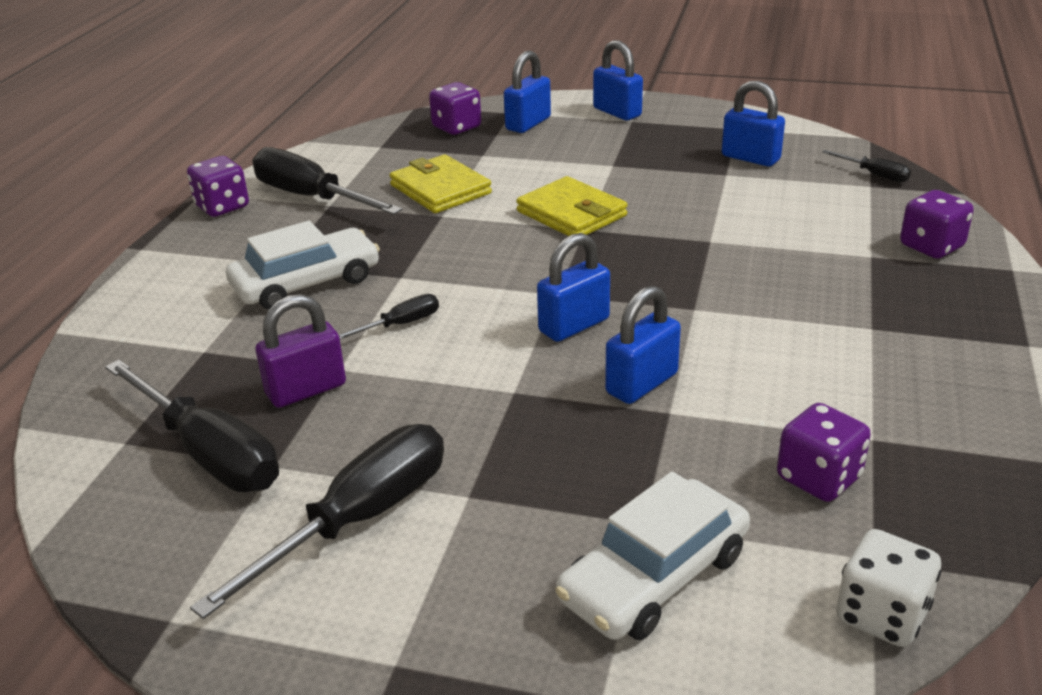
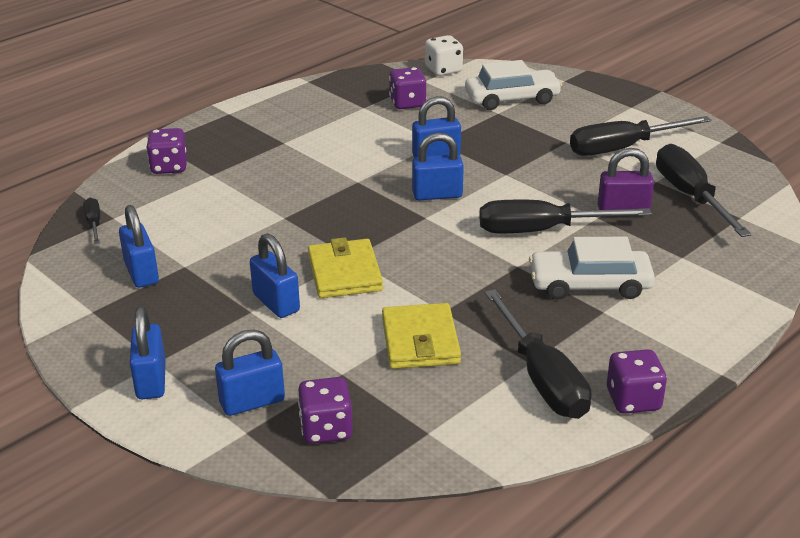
camera: 150 degrees left, 0 degrees up
(400, 324) = (542, 230): black screwdriver -> black screwdriver, size x2.09
(600, 175) = (276, 303): none -> blue padlock

